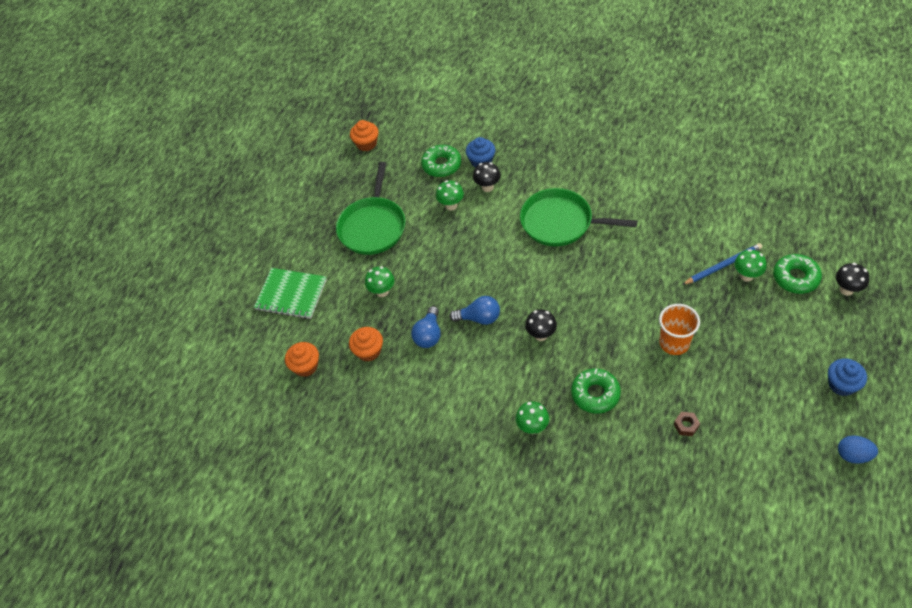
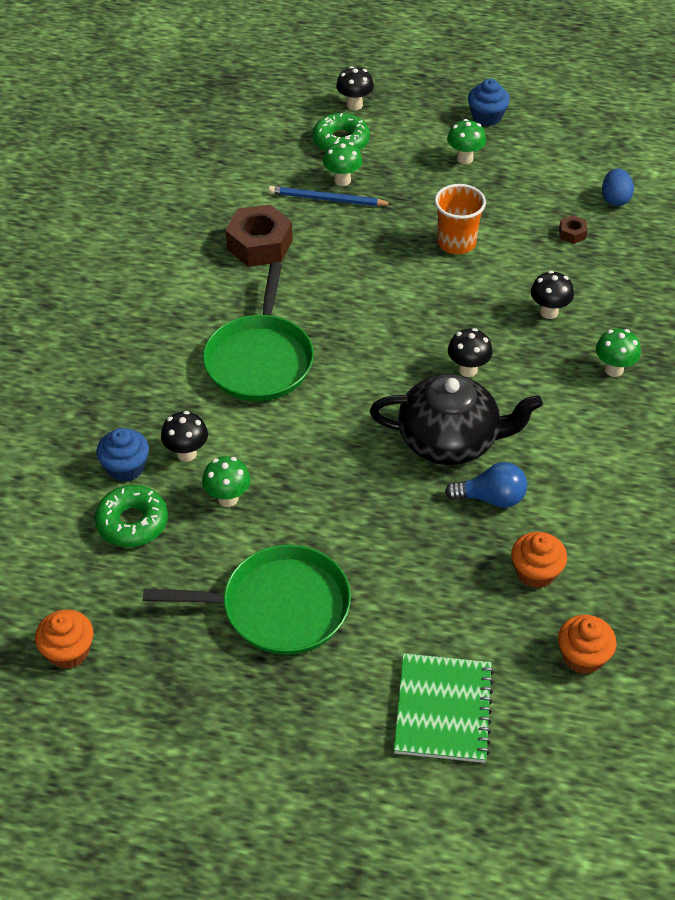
camera: 105 degrees left, 5 degrees down
(382, 292) = (418, 571): green mushroom -> green mushroom (465, 158)
(479, 318) = (450, 440): blue light bulb -> black teapot
(595, 394) = (549, 312): green donut -> black mushroom
(672, 224) = (259, 244): none -> brown nut
(723, 265) = (327, 199): blue pencil -> blue pencil turned 45 degrees counterclockwise
(853, 455) = (573, 115): blue egg -> blue egg (615, 199)

